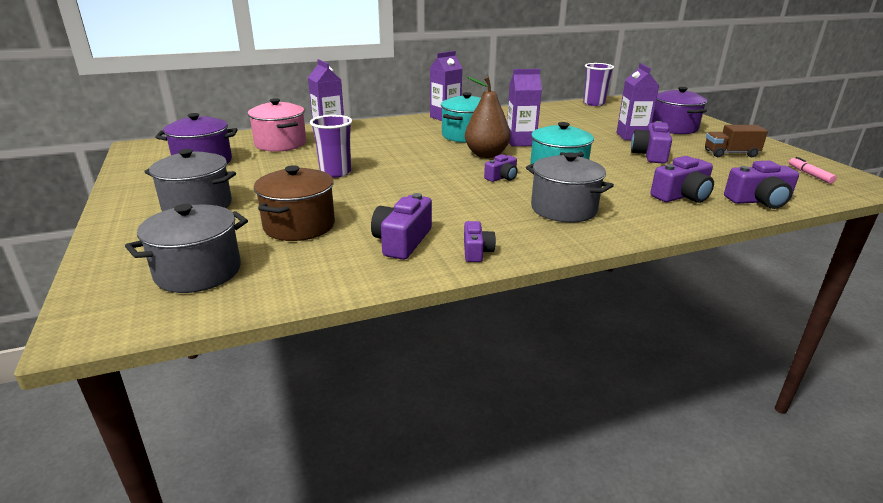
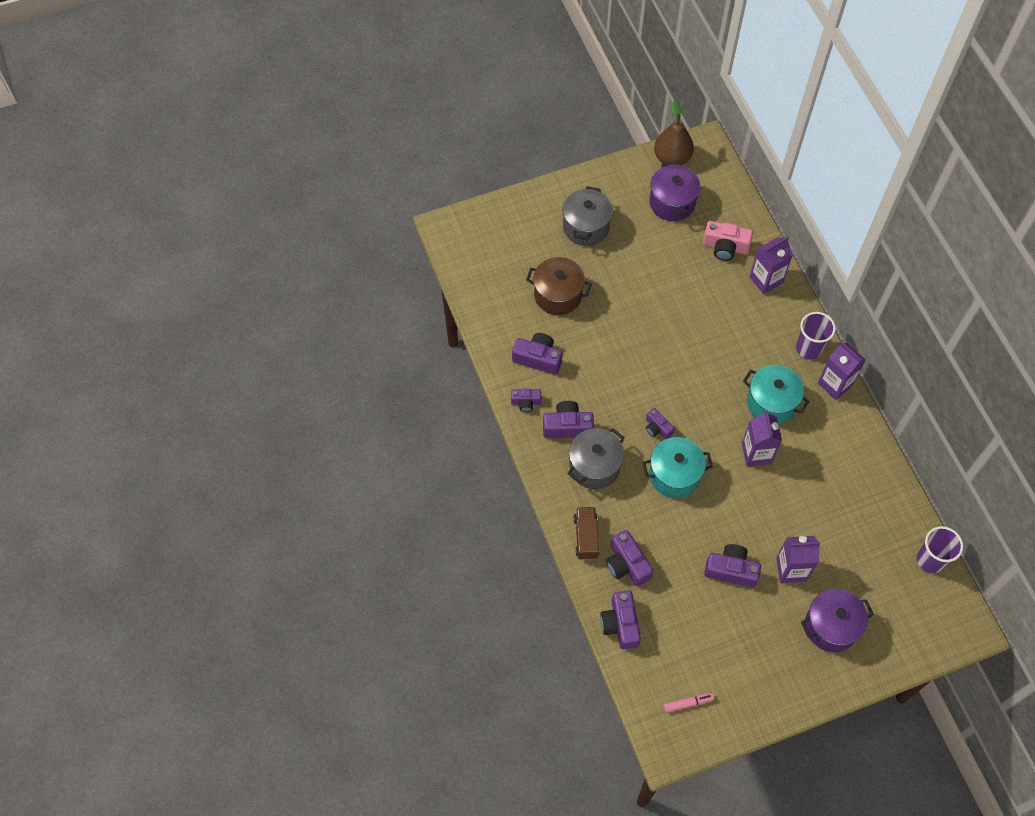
camera: 90 degrees right, 35 degrees up
(198, 272) = (497, 257): grey pot -> none
(280, 144) = (725, 247): pink pot -> pink camera
(335, 172) = (657, 302): purple cup -> purple cup (809, 348)
(486, 154) = (714, 419): brown pear -> brown pear (672, 158)
(510, 223) = (567, 426): none -> purple camera
(730, 153) = (743, 653): brown truck -> brown truck (586, 537)

